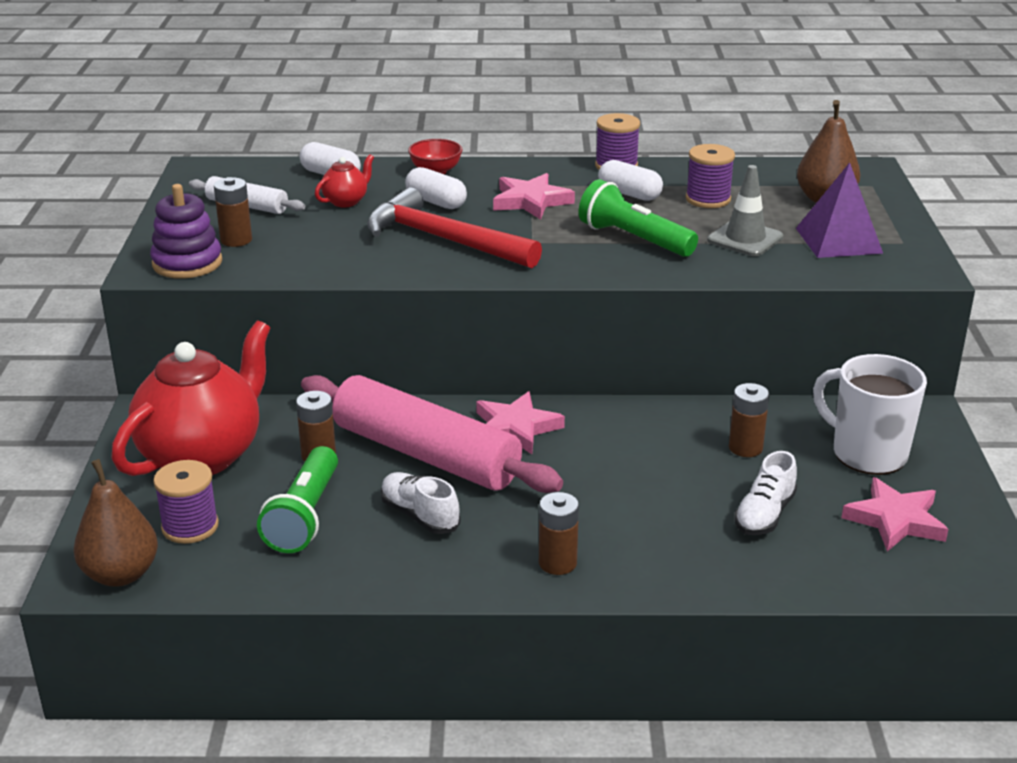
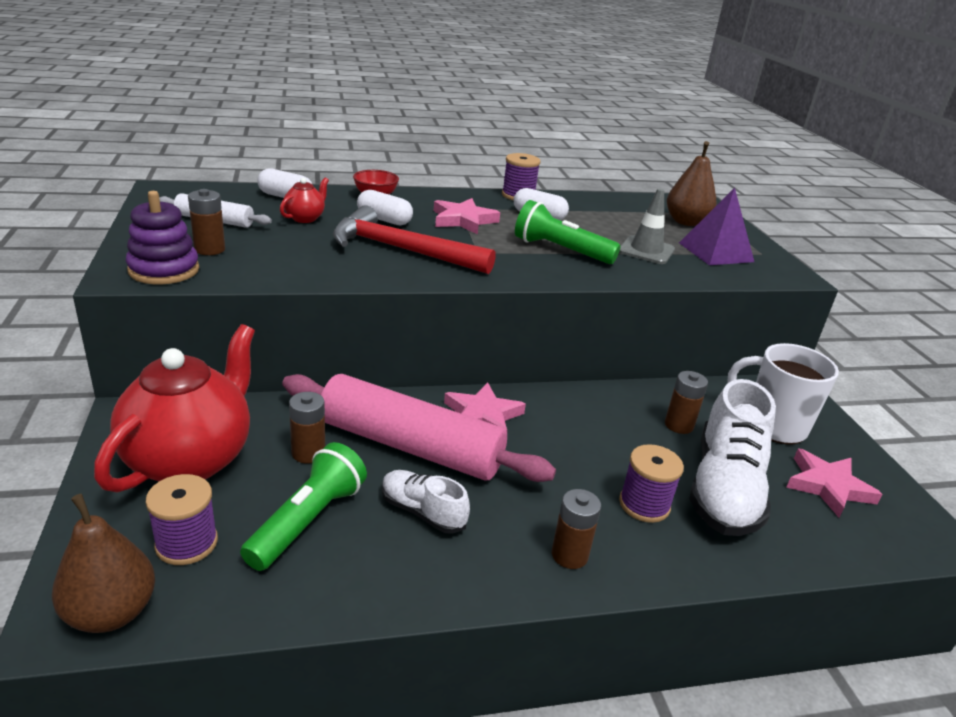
camera: 15 degrees left, 0 degrees up
(304, 516) = (308, 521): green flashlight -> green flashlight turned 150 degrees counterclockwise
(708, 199) = (600, 221): purple spool -> purple spool (644, 504)
(764, 515) = (724, 488): white shoe -> white shoe, size x1.92

